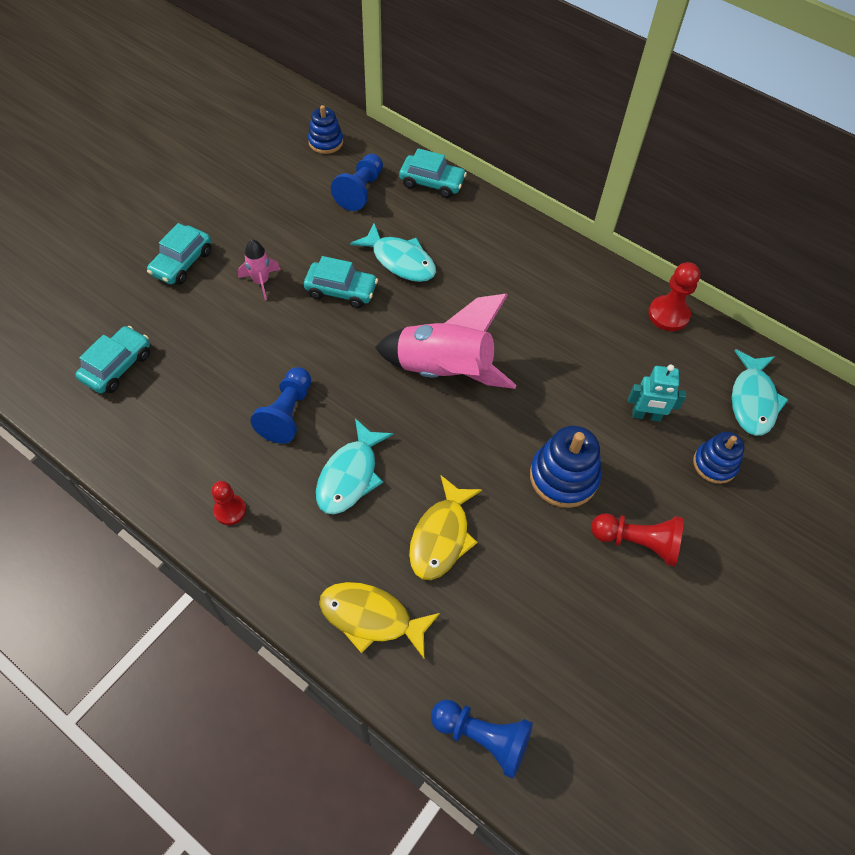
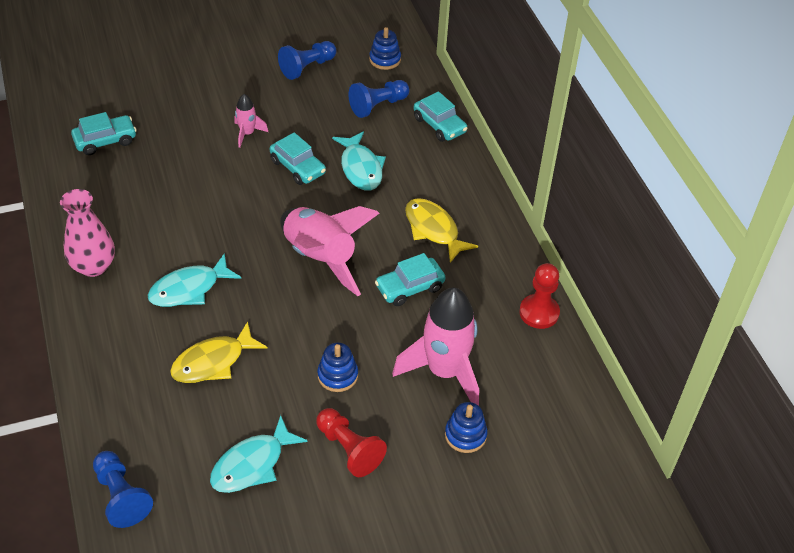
camera: 35 degrees right, 10 degrees down
(182, 263) = (206, 95): turquoise car -> turquoise car (410, 287)
(230, 510) = (93, 266): red pawn -> pink vase
(287, 413) = (185, 227): blue pawn -> blue pawn (307, 67)
(371, 618) = (120, 382): yellow fish -> yellow fish (433, 230)
(563, 477) = (337, 375): blue stacking toy -> blue stacking toy, size x0.65
(646, 416) = (444, 371): turquoise robot -> pink rocket
(752, 400) = (546, 410): turquoise fish -> turquoise fish (252, 464)

